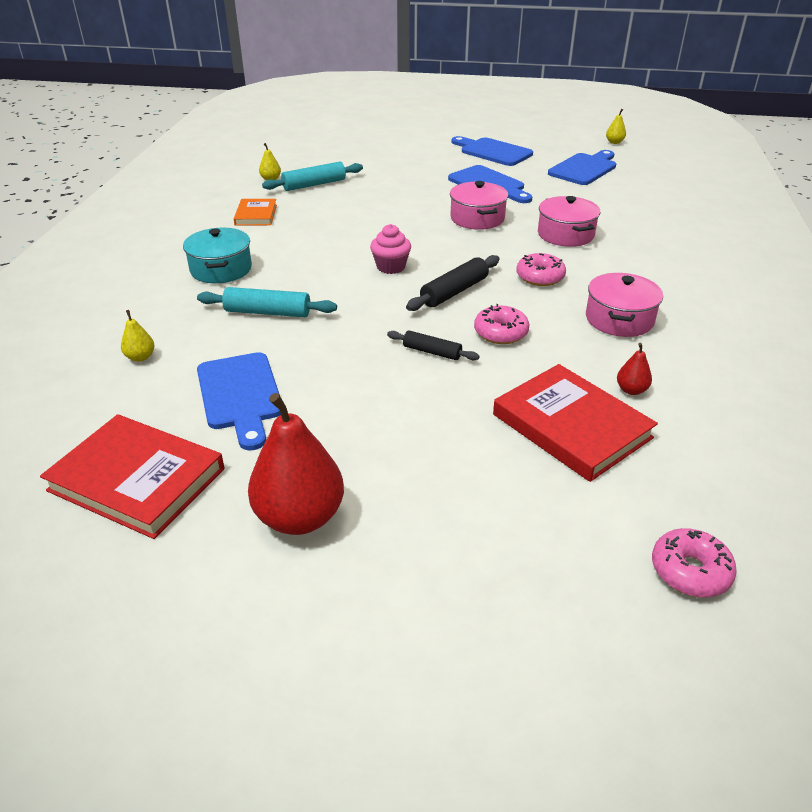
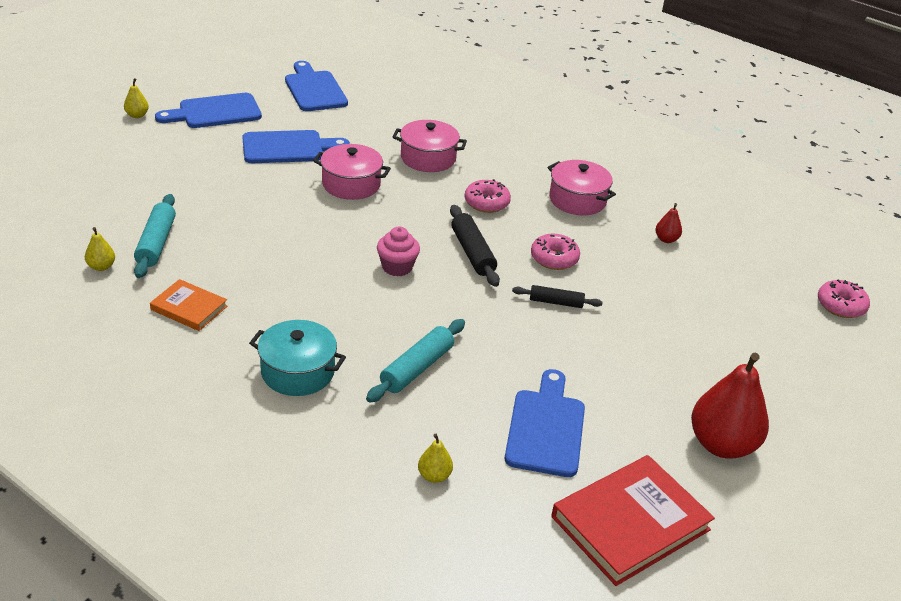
camera: 65 degrees left, 0 degrees up
(240, 395) = (546, 428): blue cutting board -> blue cutting board turned 90 degrees counterclockwise
(432, 352) = (556, 302): black rolling pin -> black rolling pin turned 45 degrees clockwise
(571, 426) = (690, 282): red book -> none
(614, 142) = (278, 49): yellow pear -> yellow pear (137, 115)

